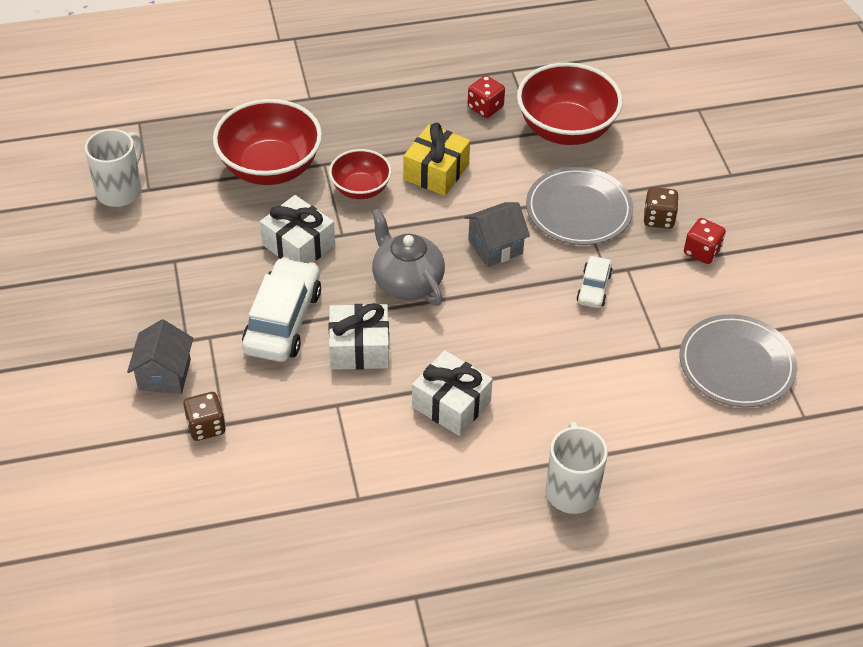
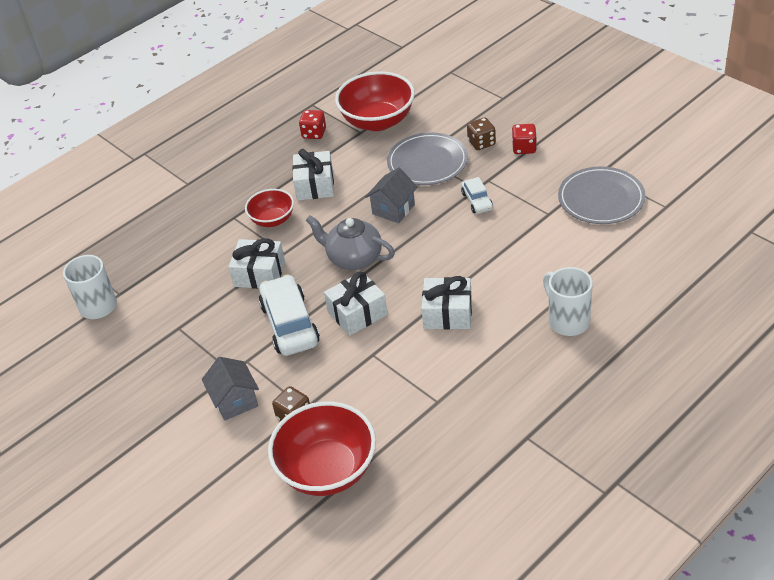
camera: 25 degrees left, 5 degrees down
(270, 167) = (197, 238): red bowl -> red bowl (327, 470)
(436, 172) = (315, 185): yellow gift -> white gift

